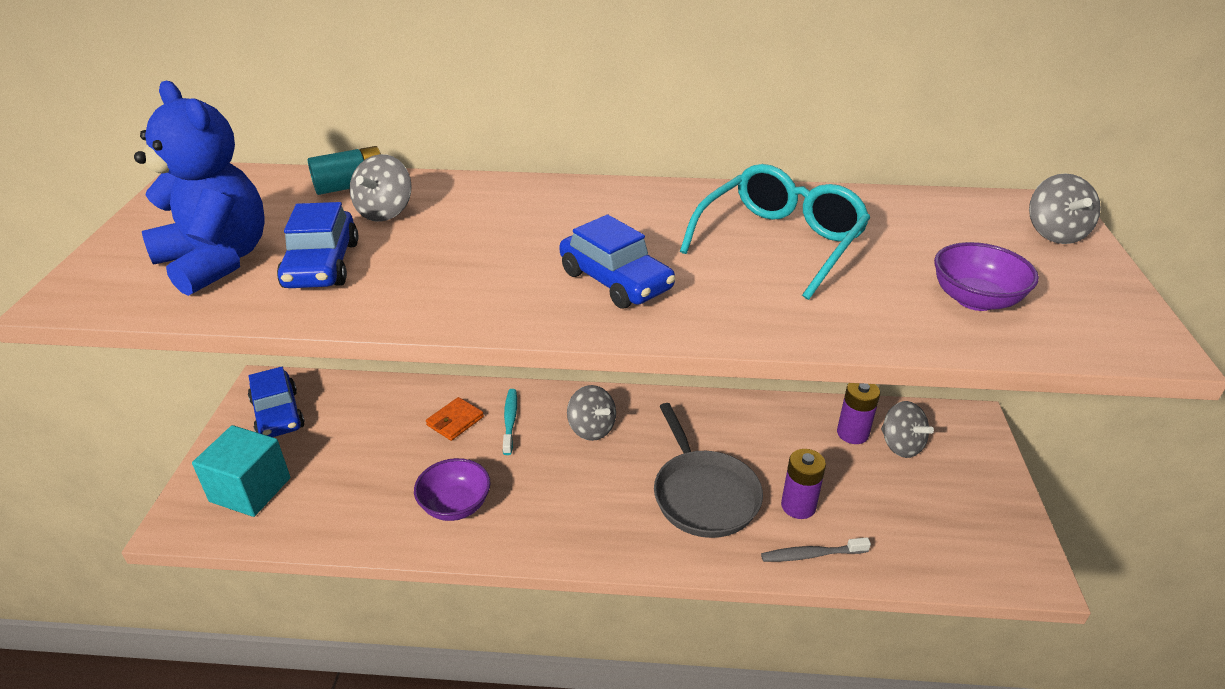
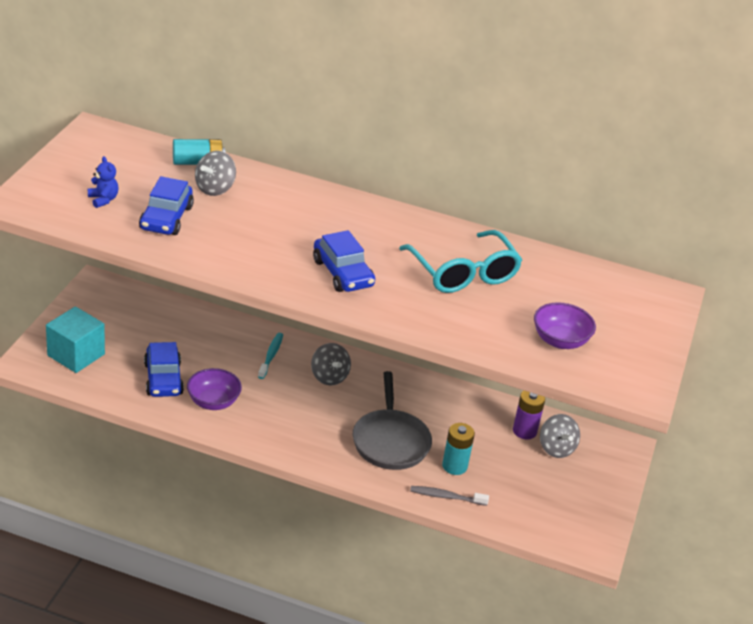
camera: 10 degrees right, 0 degrees up
(217, 261) = (103, 200): blue teddy bear -> blue teddy bear, size x0.41
(278, 414) = (104, 307): blue car -> blue car (163, 379)
(455, 421) = (230, 345): orange wallet -> none
(780, 242) = (463, 273): turquoise glasses -> turquoise glasses turned 105 degrees clockwise
(798, 506) = (454, 466): purple battery -> turquoise battery
(1054, 233) = (654, 313): grey spinning top -> none

